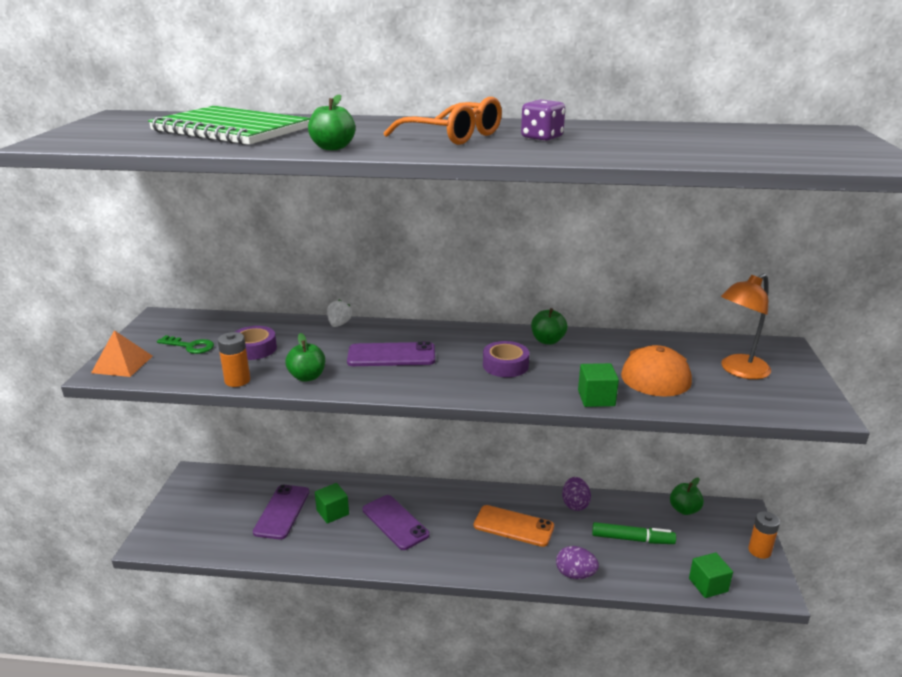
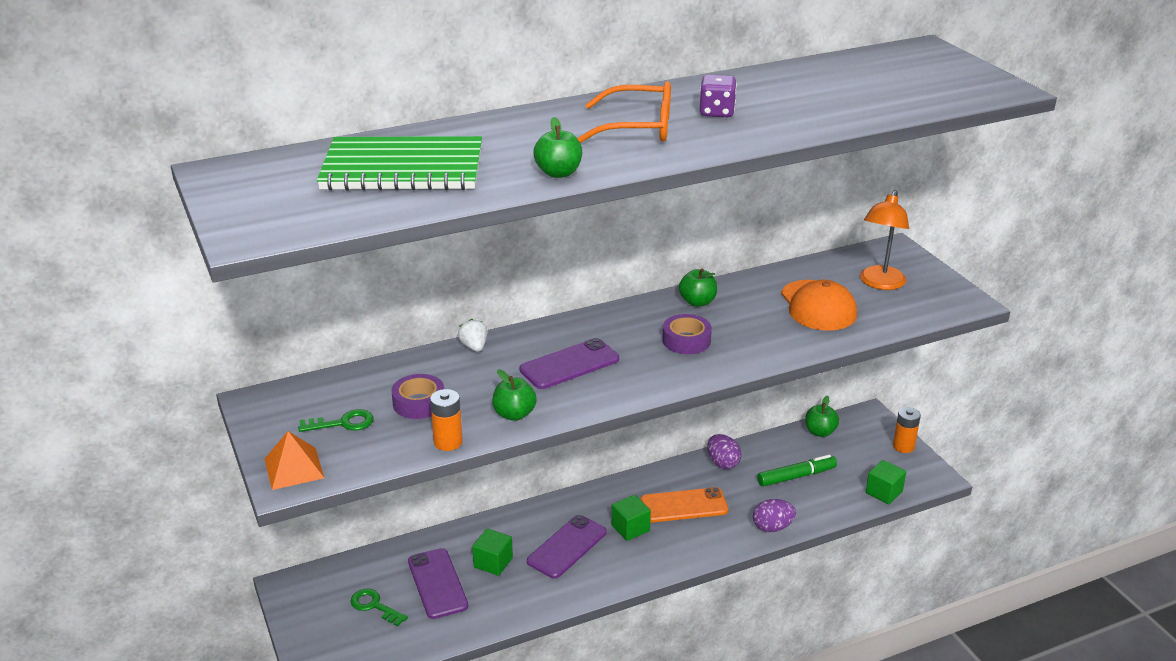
camera: 30 degrees left, 5 degrees up
(228, 510) = (374, 606): none -> green key
(395, 522) = (567, 547): purple phone -> purple phone turned 75 degrees counterclockwise
(596, 398) = (793, 348): green cube -> green cube (630, 528)

